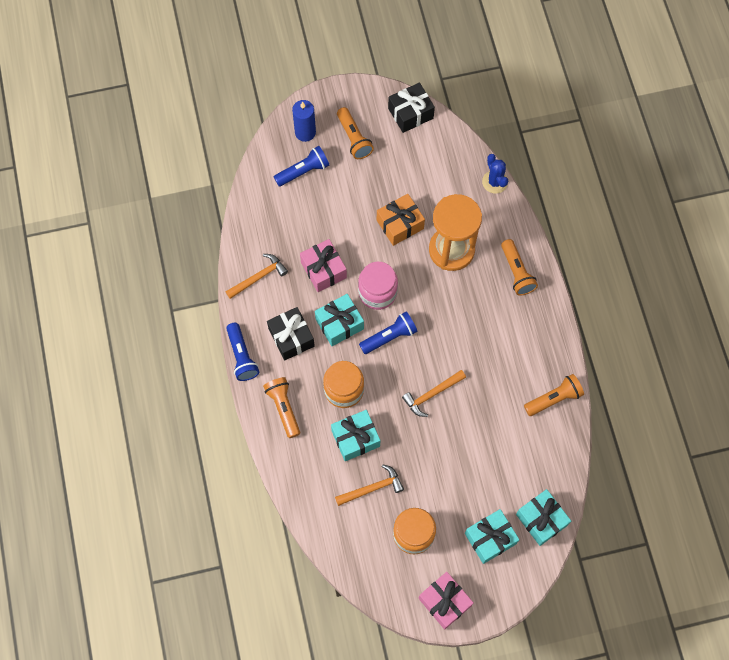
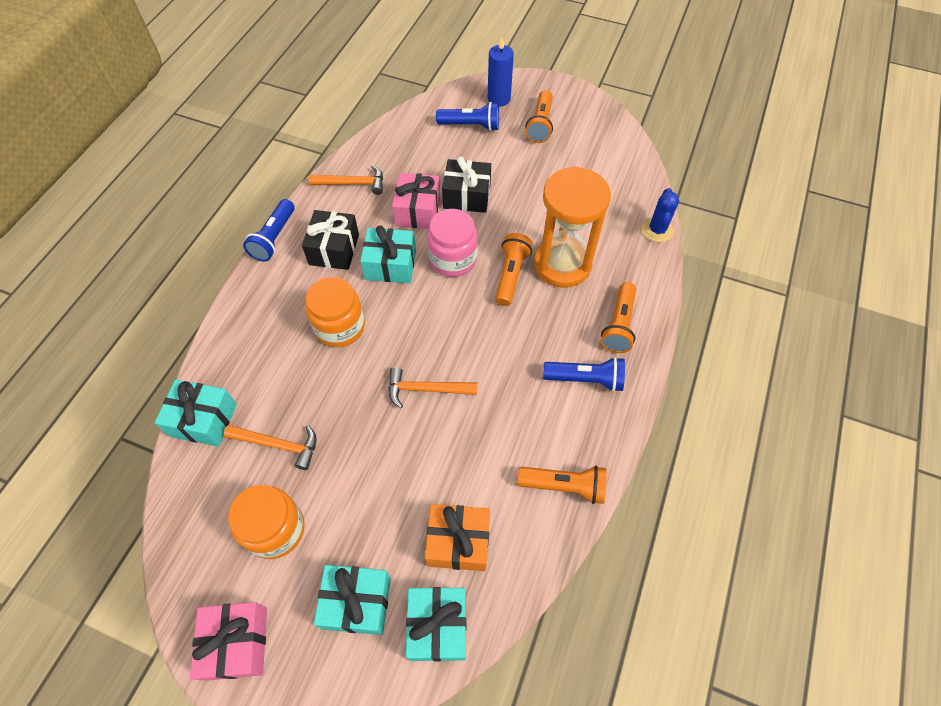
camera: 35 degrees right, 10 degrees down
(283, 408) = (267, 306): orange flashlight -> orange flashlight (511, 275)
(355, 438) = (308, 381): turquoise gift -> turquoise gift (203, 420)
(389, 337) = (430, 306): blue flashlight -> blue flashlight (585, 379)
(400, 224) = (526, 214): orange gift -> orange gift (458, 542)
(410, 113) = (612, 132): black gift -> black gift (467, 196)

